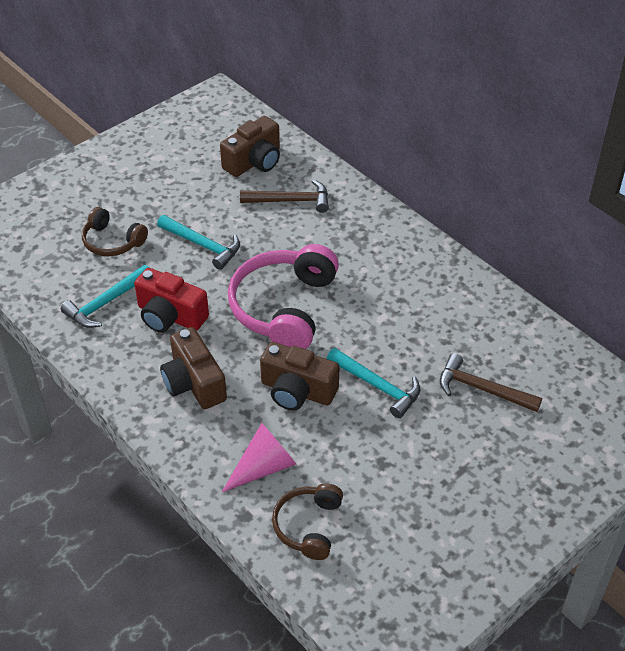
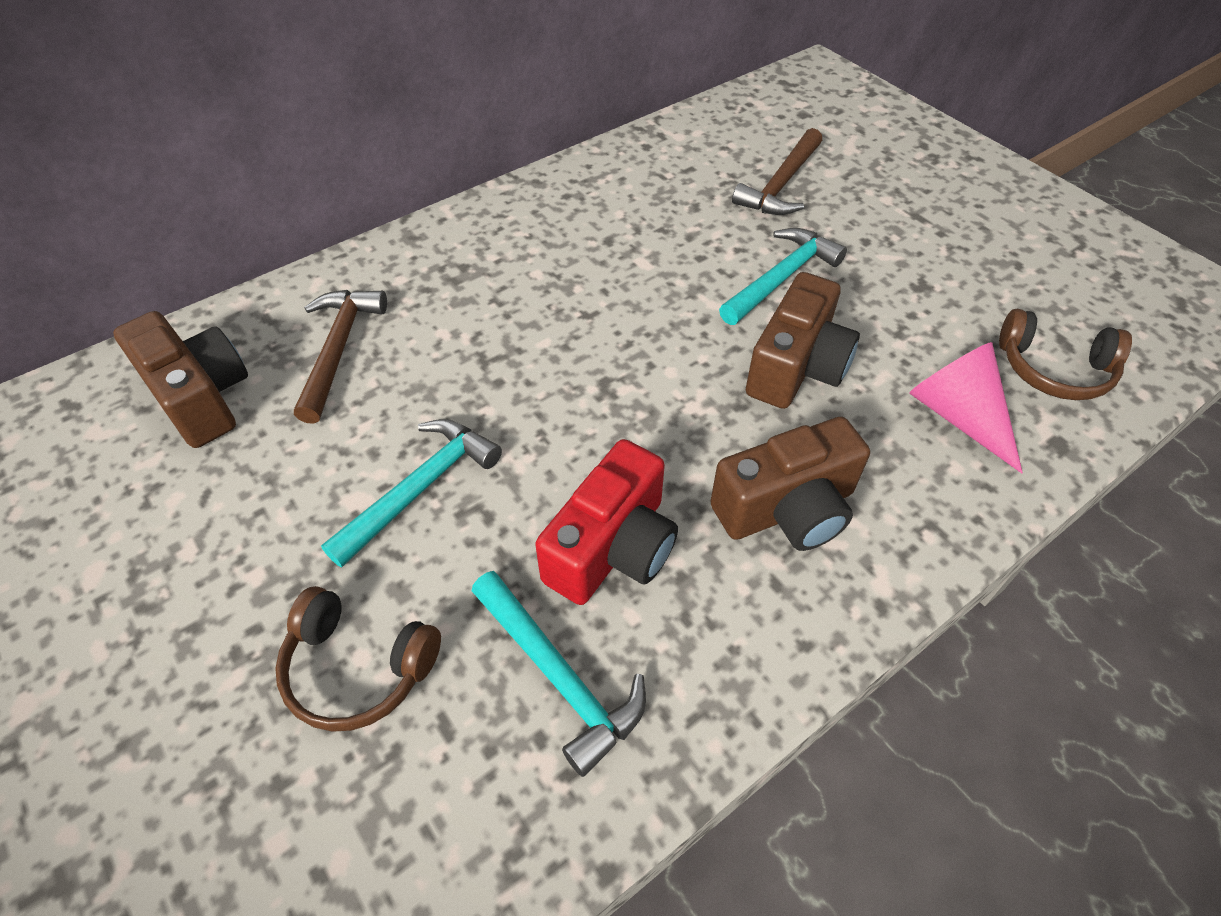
camera: 85 degrees left, 5 degrees up
(112, 241) = (358, 668): brown headphones -> brown headphones turned 75 degrees clockwise
(284, 307) = (609, 373): pink headphones -> none

